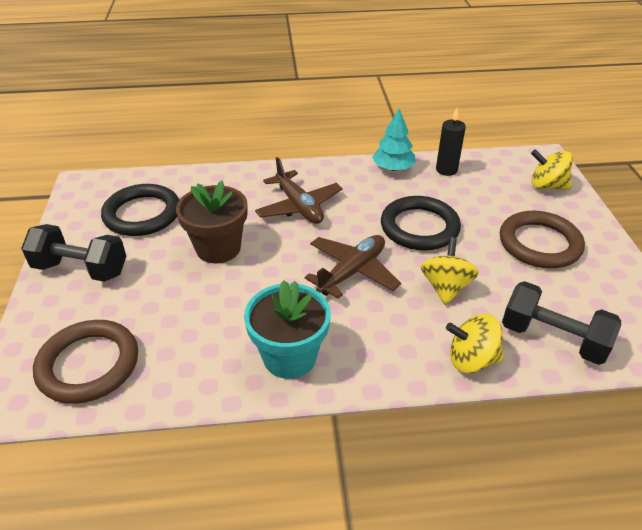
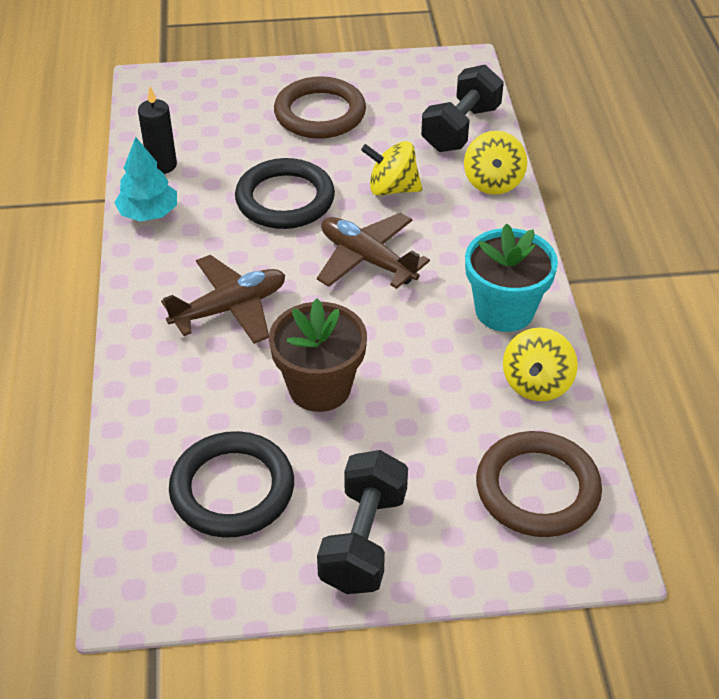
camera: 90 degrees left, 5 degrees up
(547, 186) = (210, 90): yellow spinning top -> yellow spinning top (536, 384)

